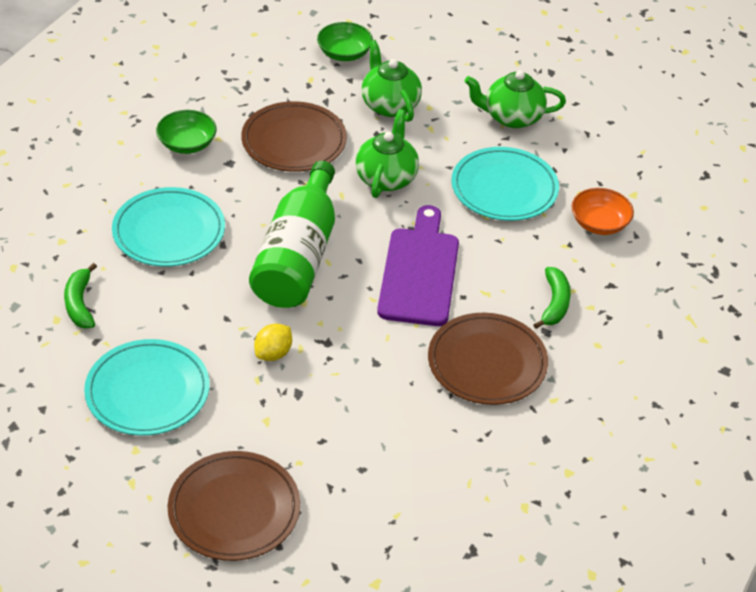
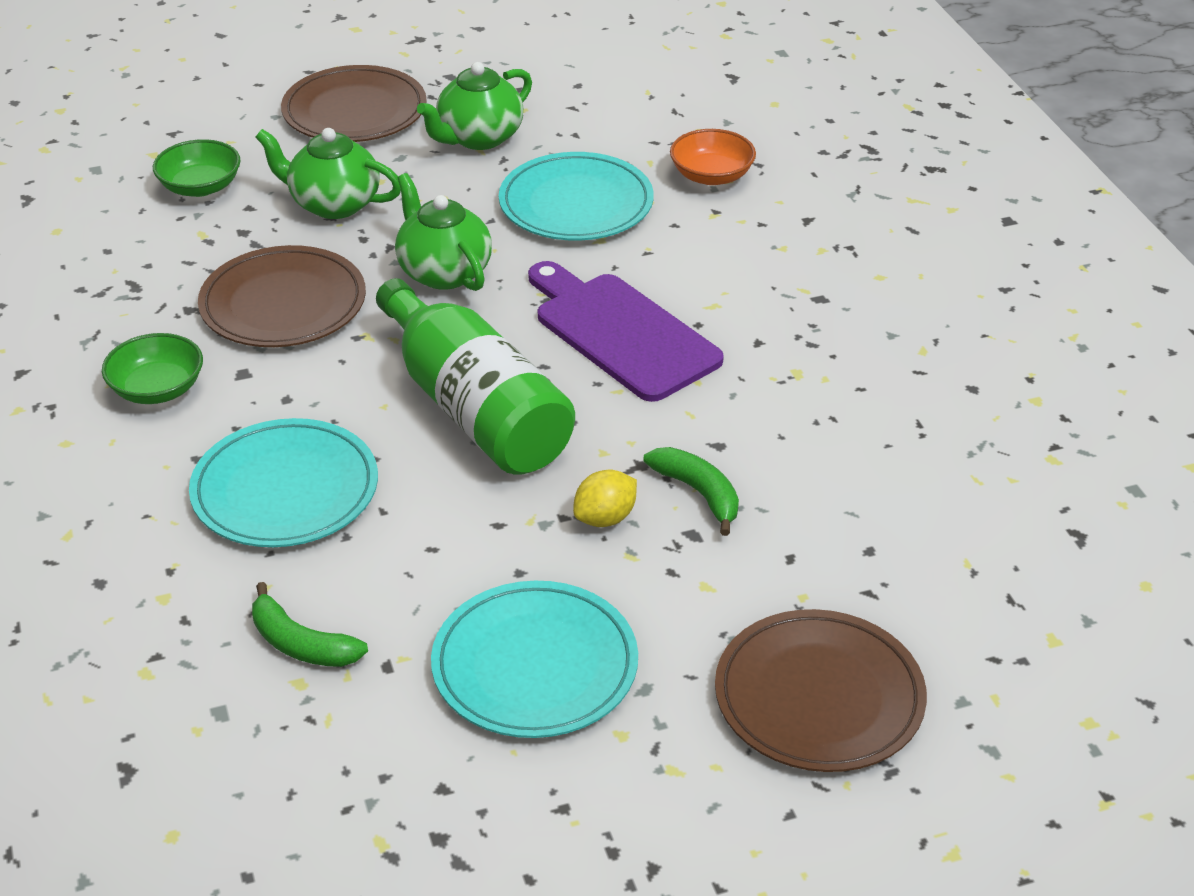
camera: 45 degrees left, 5 degrees down
(273, 353) = (605, 518): yellow lemon -> yellow lemon turned 60 degrees clockwise
(487, 363) = (816, 364): brown plate -> brown plate (354, 111)
(554, 304) = (787, 270): green banana -> green banana (699, 493)

